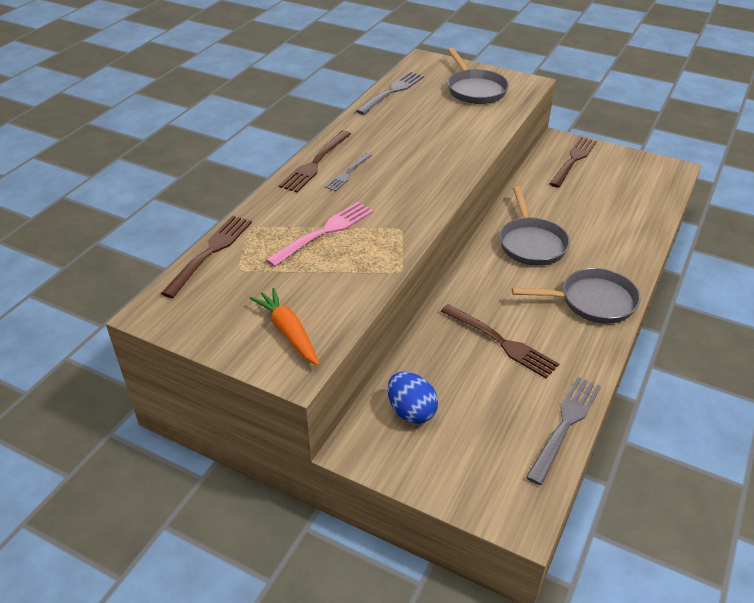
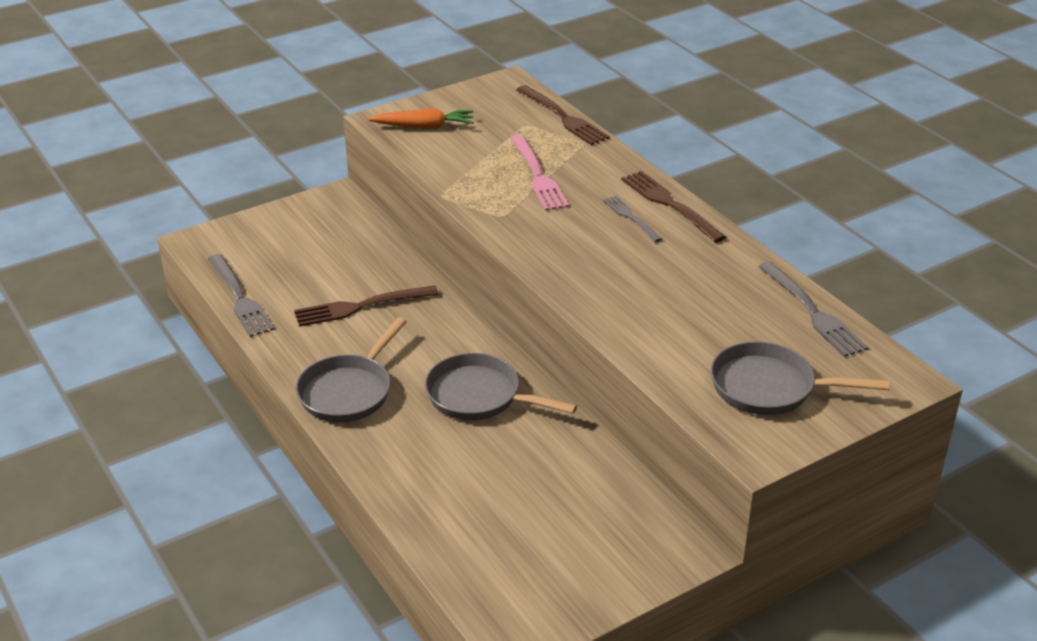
camera: 120 degrees right, 5 degrees down
(411, 411) = (341, 231): blue egg -> none
(573, 160) = (624, 534): brown fork -> none

